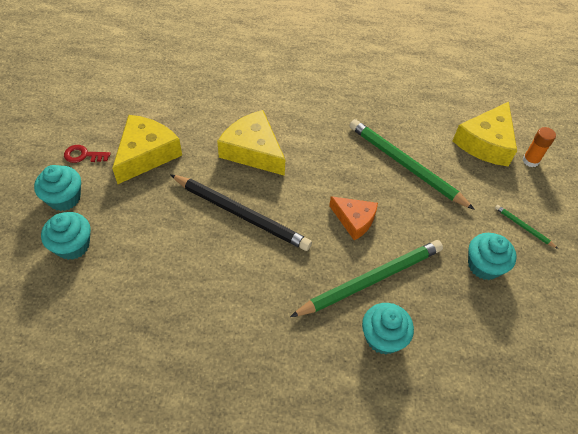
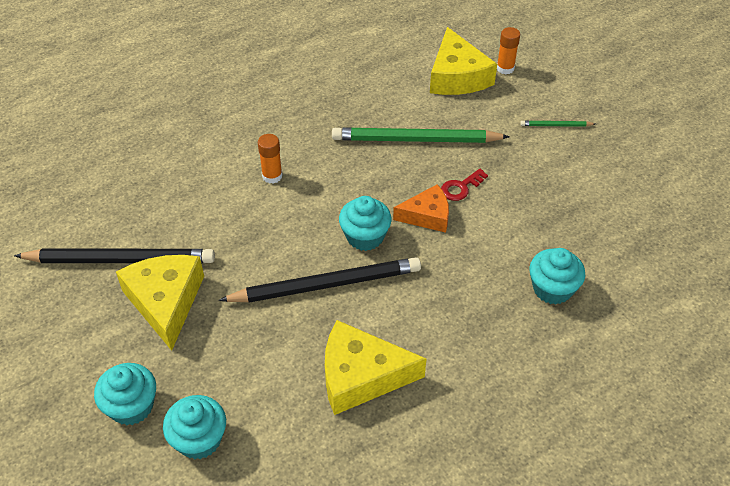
camera: 40 degrees left, 5 degrees down
(83, 155) = (97, 353): red key -> red key (461, 187)
(151, 113) = (120, 260): none -> black pencil
(253, 151) = (269, 222): yellow cheese -> yellow cheese (361, 376)
(287, 124) = (272, 176): none -> orange glue stick
(371, 280) = (494, 253): green pencil -> none
(484, 266) = (561, 176): turquoise cupcake -> turquoise cupcake (365, 237)

